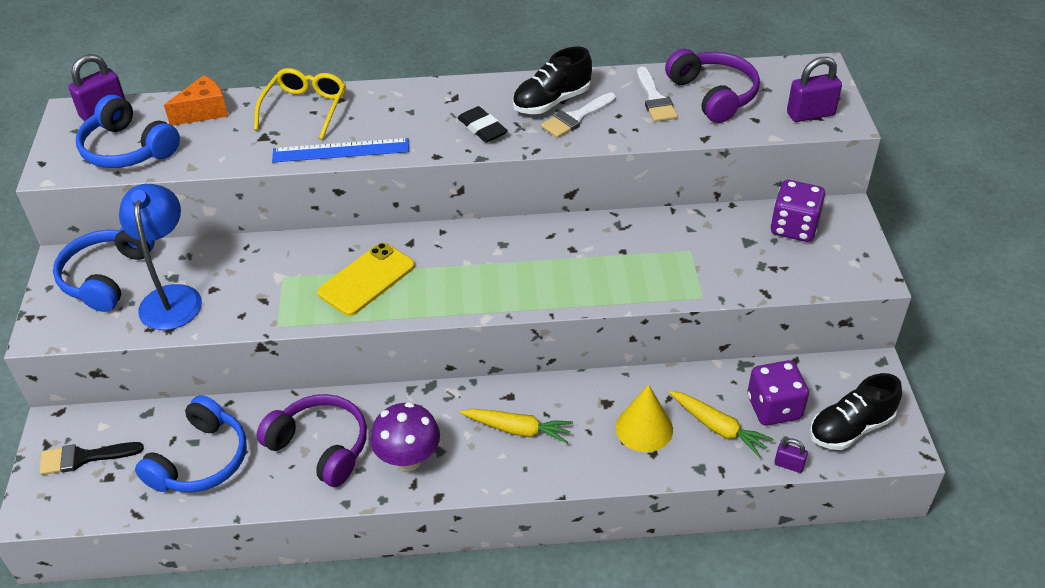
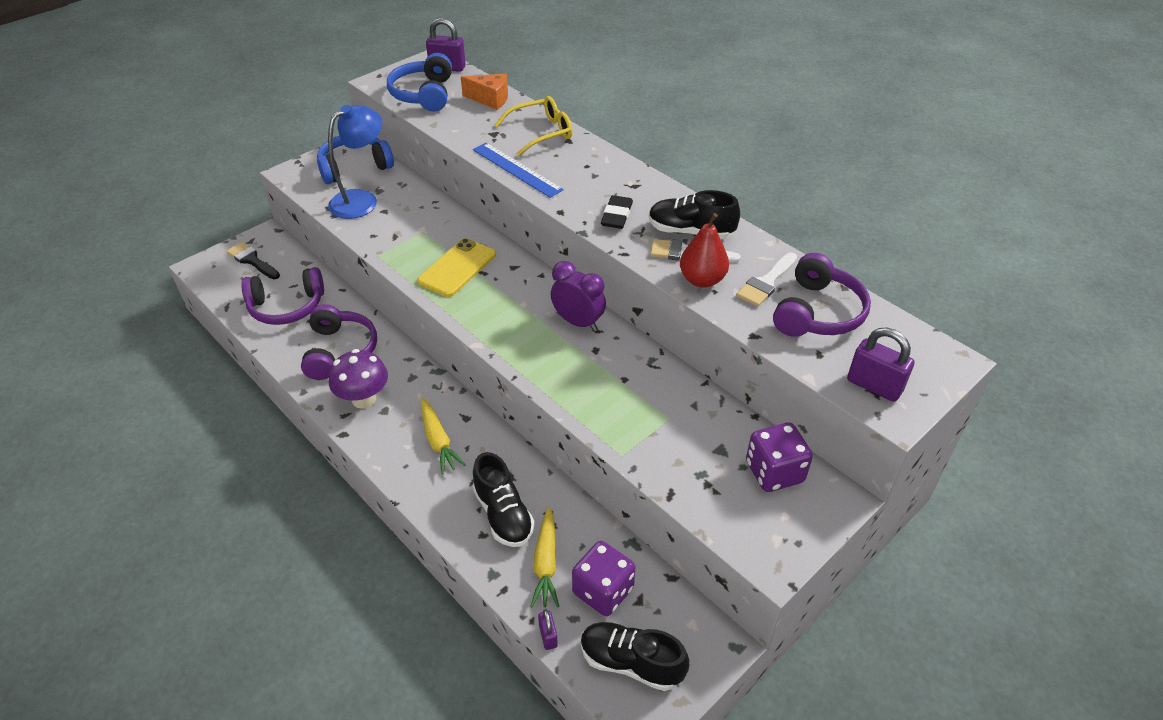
camera: 50 degrees right, 0 degrees up
(201, 460) = (287, 307): blue headphones -> purple headphones
(367, 279) = (457, 268): yellow phone -> yellow phone turned 60 degrees counterclockwise
(528, 241) = (578, 322): none -> purple clock
(616, 128) = (702, 280): none -> red pear
(644, 428) = (503, 514): yellow cone -> black shoe

